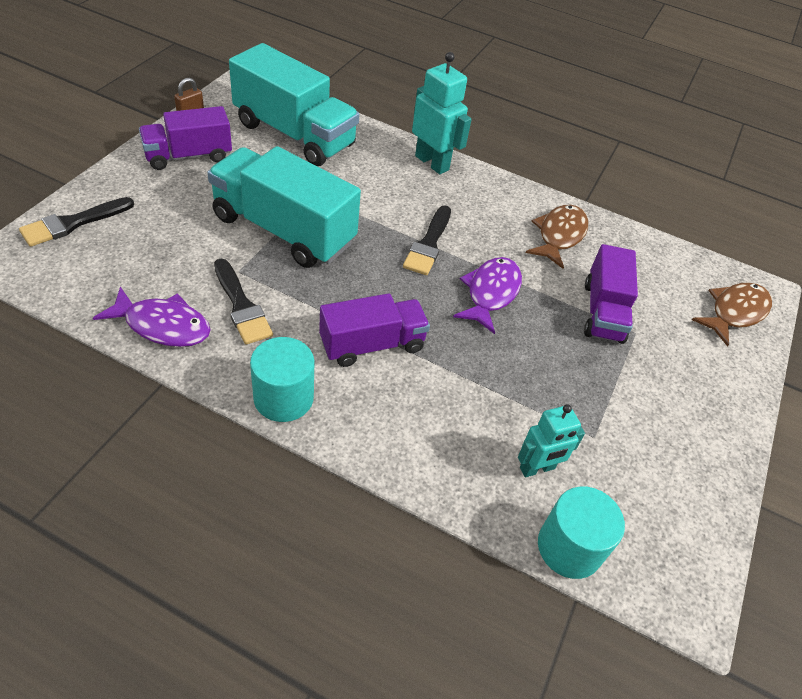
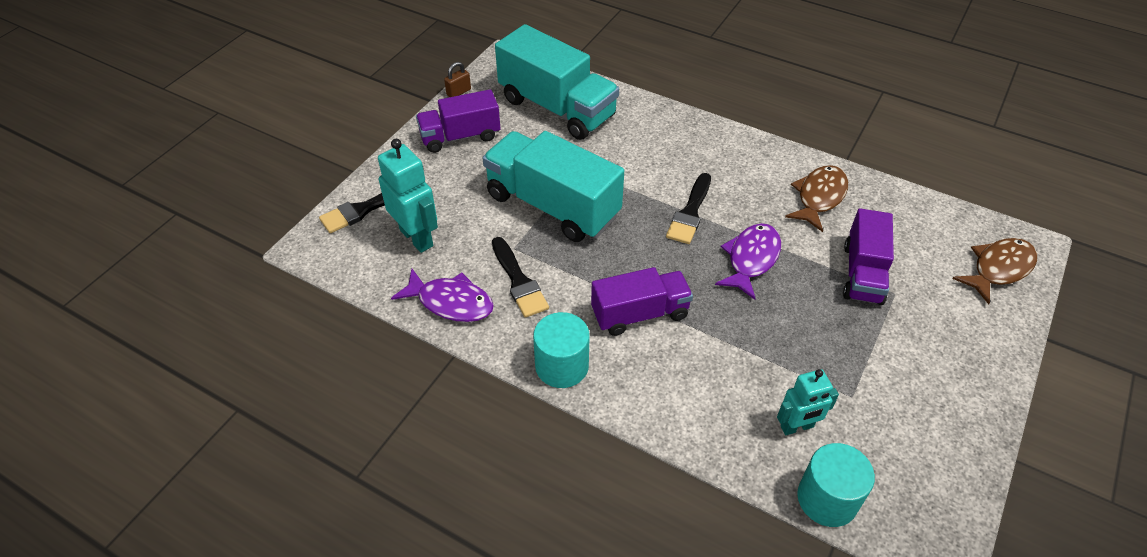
camera: 10 degrees right, 0 degrees up
(432, 163) = (691, 128): turquoise robot -> turquoise robot (417, 238)

